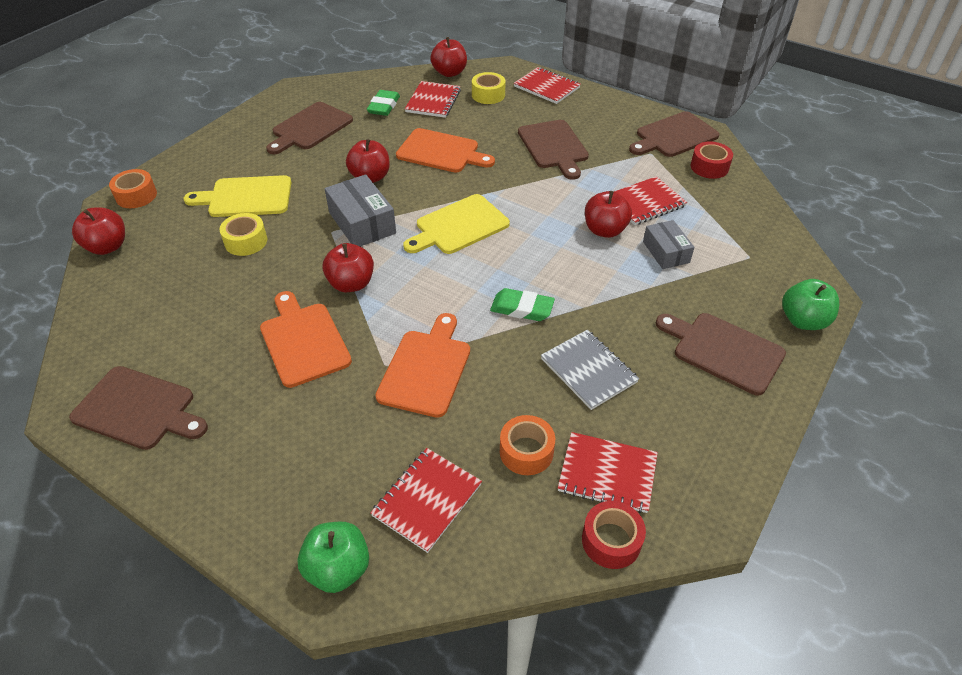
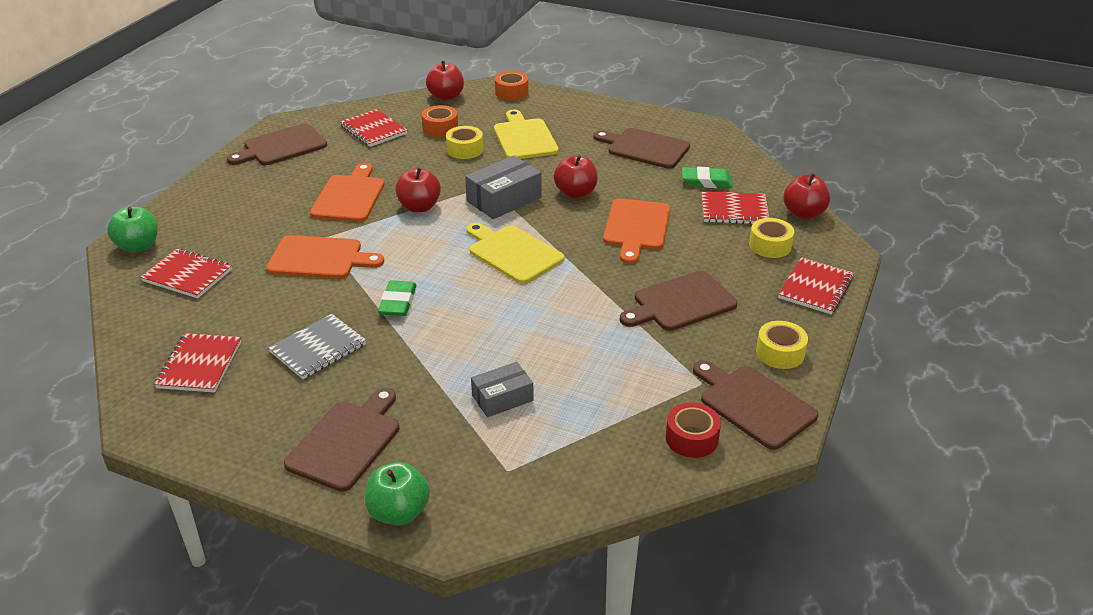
camera: 80 degrees right, 10 degrees down
(138, 409) = (281, 146): brown cutting board -> brown cutting board turned 45 degrees clockwise
(303, 341) = (349, 196): orange cutting board -> orange cutting board turned 45 degrees counterclockwise
(526, 451) = (227, 319): orange tape -> orange tape (440, 128)
(605, 230) = (530, 350): red apple -> none
(611, 540) = (134, 369): red tape -> none
(619, 115) = (780, 353): none -> yellow tape
(645, 203) = (592, 380): red notebook -> red notebook (373, 130)

